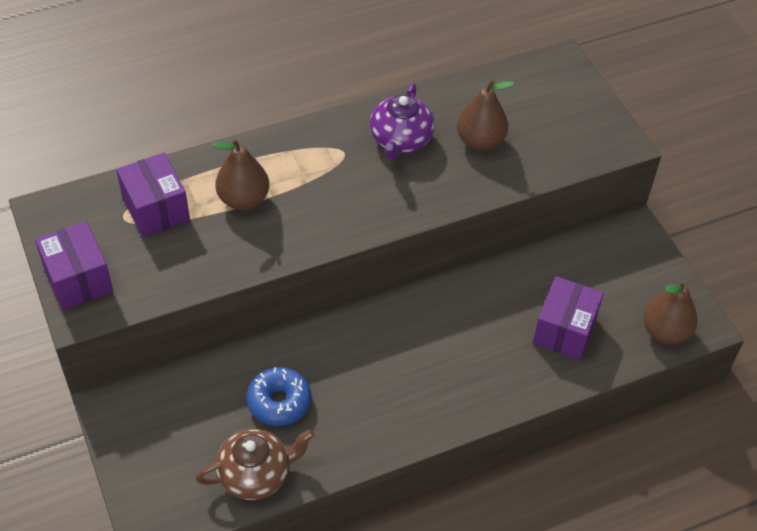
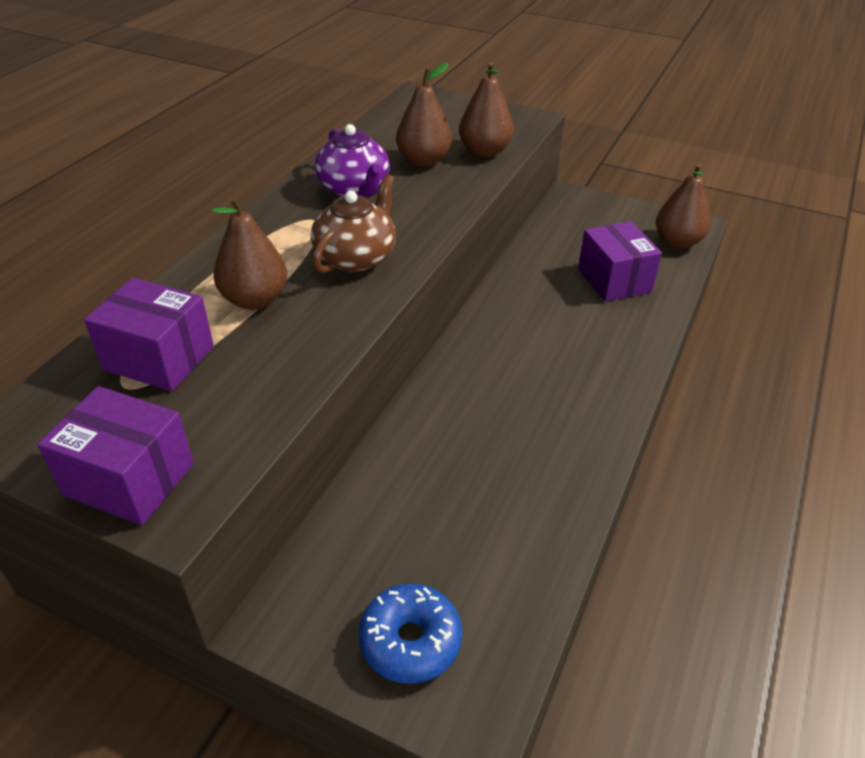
camera: 40 degrees left, 10 degrees down
(256, 474) = (520, 568): brown teapot -> brown teapot (356, 257)
(279, 402) = (460, 484): blue donut -> blue donut (410, 641)
(538, 159) = (484, 151): none -> brown pear

